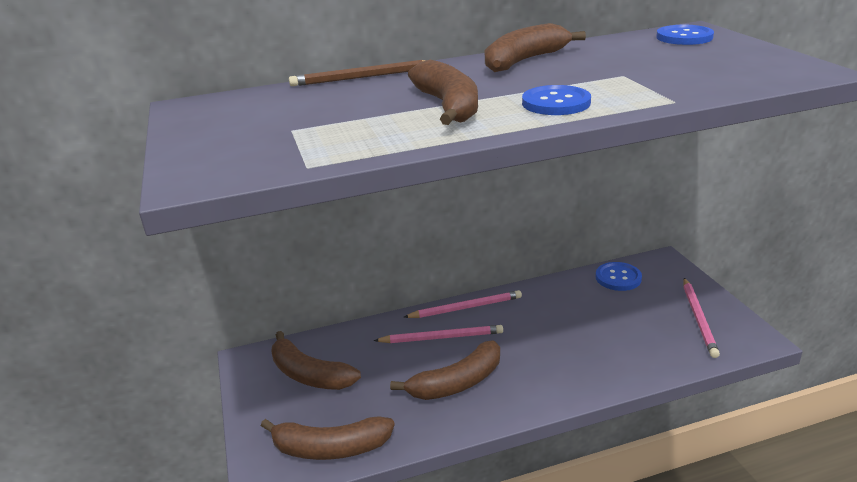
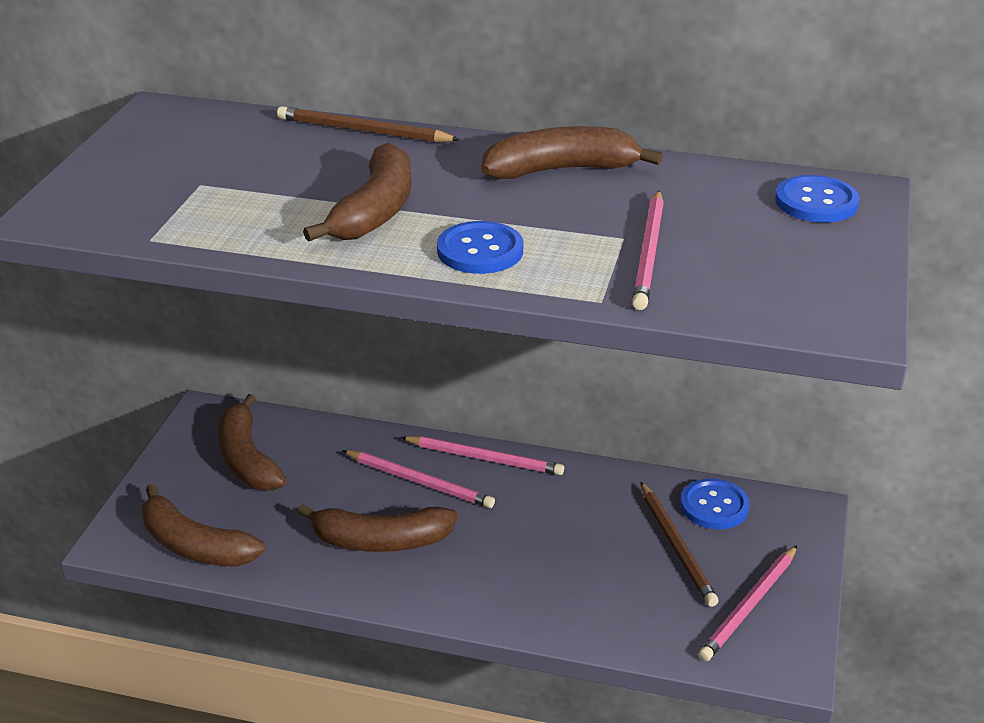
camera: 30 degrees right, 5 degrees up
(625, 306) = (676, 546): none -> brown pencil
(652, 76) = (649, 253): none -> pink pencil

